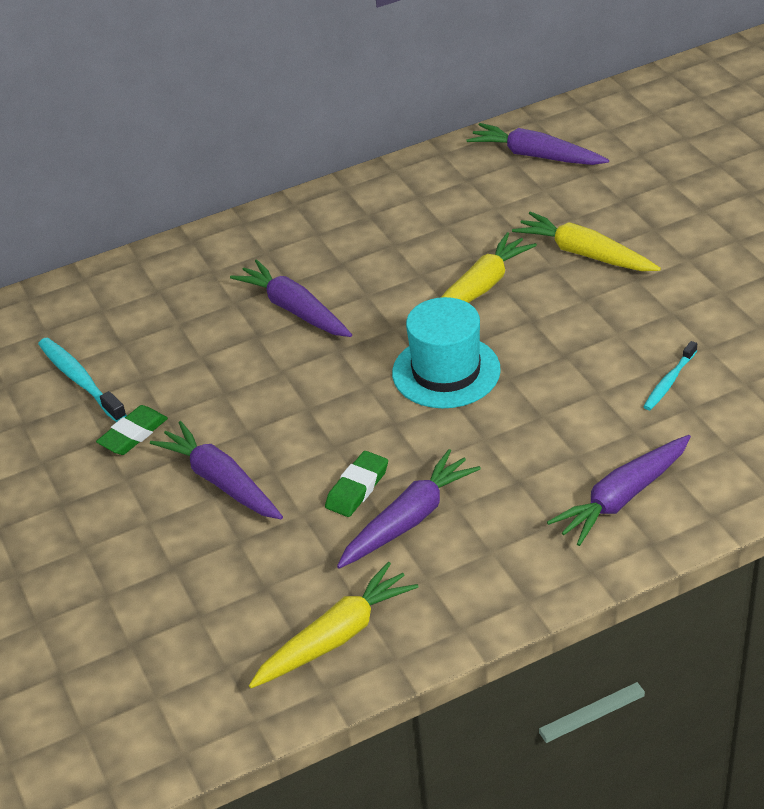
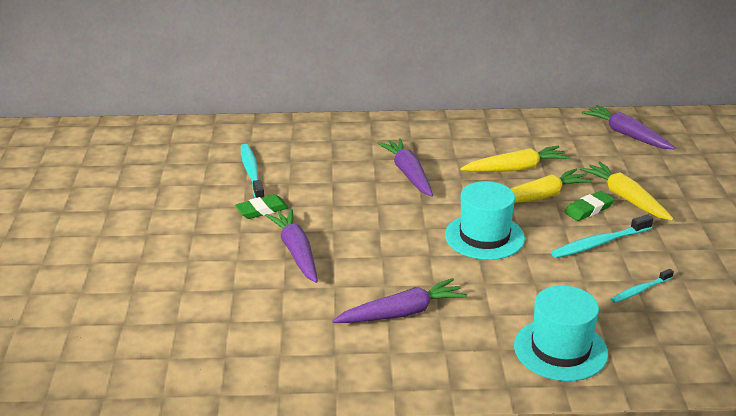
camera: 20 degrees right, 10 degrees down
(335, 637) = (306, 364): yellow carrot -> yellow carrot (515, 169)
(357, 488) = (380, 284): green eraser -> green eraser (589, 209)
(588, 331) = (599, 243): none -> turquoise toothbrush
(622, 497) = (560, 349): purple carrot -> turquoise hat

